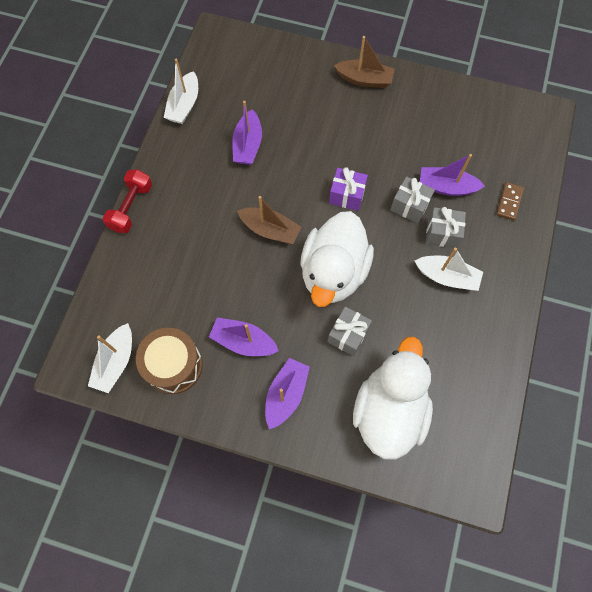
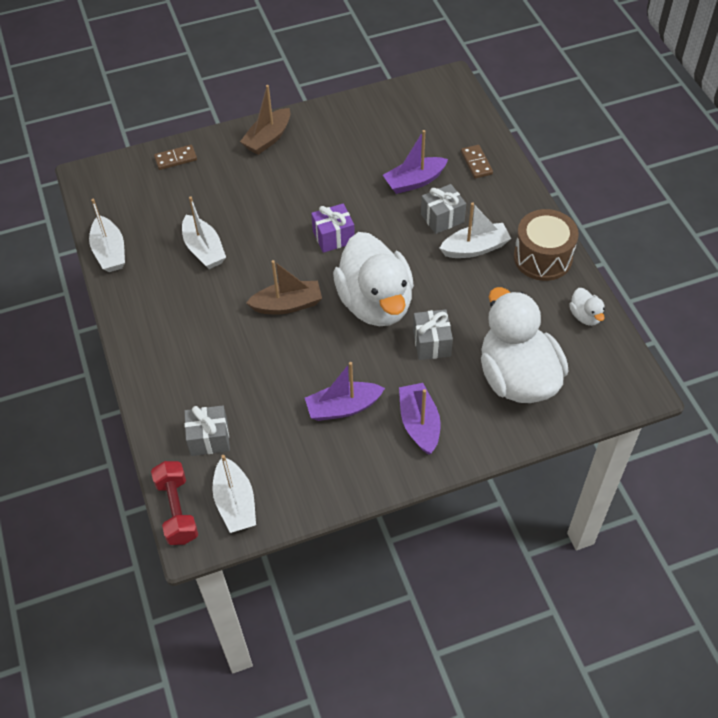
camera: 35 degrees left, 15 degrees down
(131, 207) = (132, 366): red dumbbell -> red dumbbell (177, 510)
(174, 365) = (295, 469): brown drum -> brown drum (542, 257)
(248, 145) = (204, 249): purple boat -> white boat
(285, 56) = (176, 159): none -> brown domino
(364, 79) = (268, 138): brown boat -> brown boat turned 150 degrees clockwise
(409, 206) = (396, 213): grey gift -> grey gift (209, 438)
(486, 396) = (585, 316): none -> white duck

